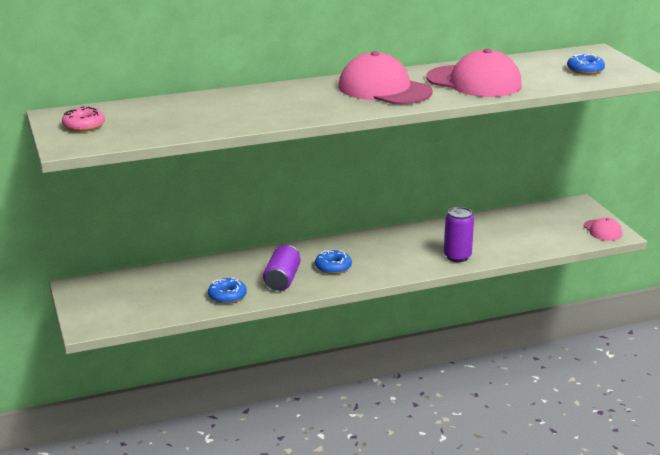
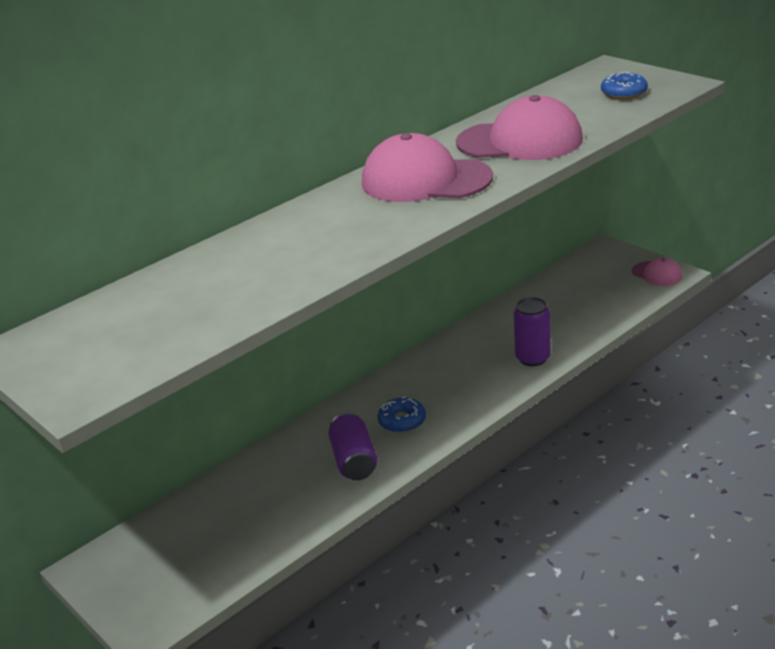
camera: 20 degrees left, 5 degrees up
(84, 125) = (72, 353): pink donut -> none
(227, 296) = (303, 510): blue donut -> none

